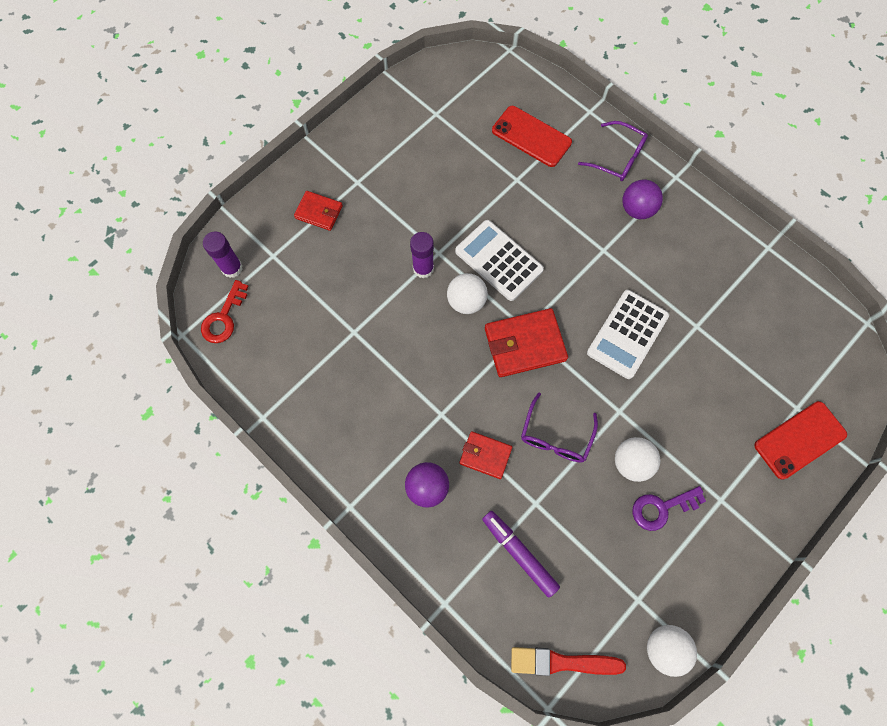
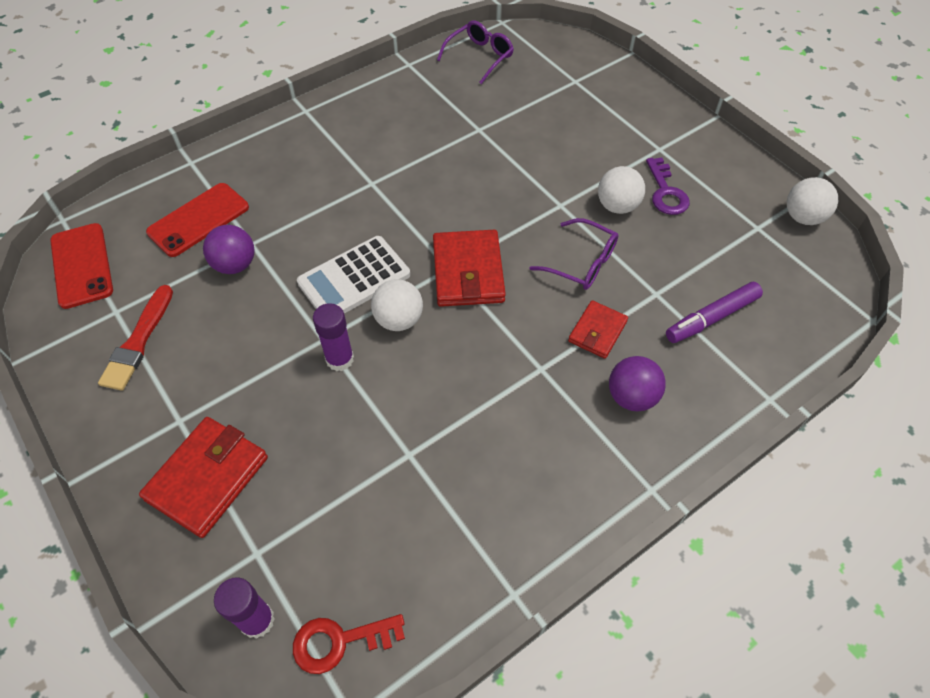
camera: 80 degrees left, 15 degrees down
(224, 317) = (339, 641): red key -> red key turned 135 degrees clockwise
(319, 212) = (207, 478): red wallet -> red wallet, size x1.67
(562, 662) = (825, 300): red brush -> red brush (138, 341)
(618, 158) = (262, 150): purple glasses -> purple glasses (480, 57)
(627, 334) = (476, 182): white calculator -> none
(637, 209) = (332, 147): purple ball -> purple ball (235, 265)
(800, 440) = (606, 86): red phone -> red phone (82, 265)

